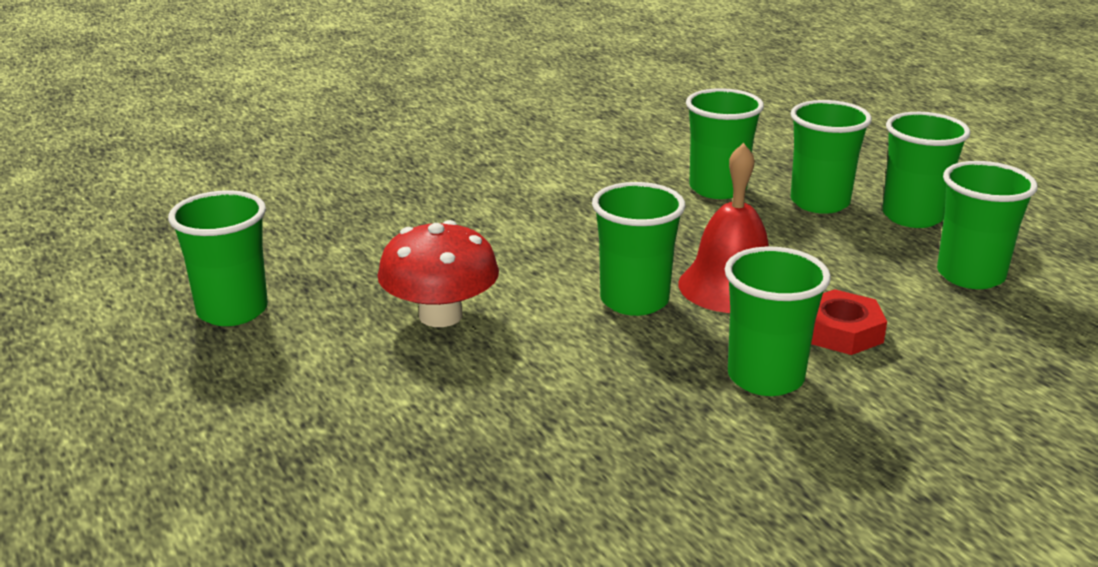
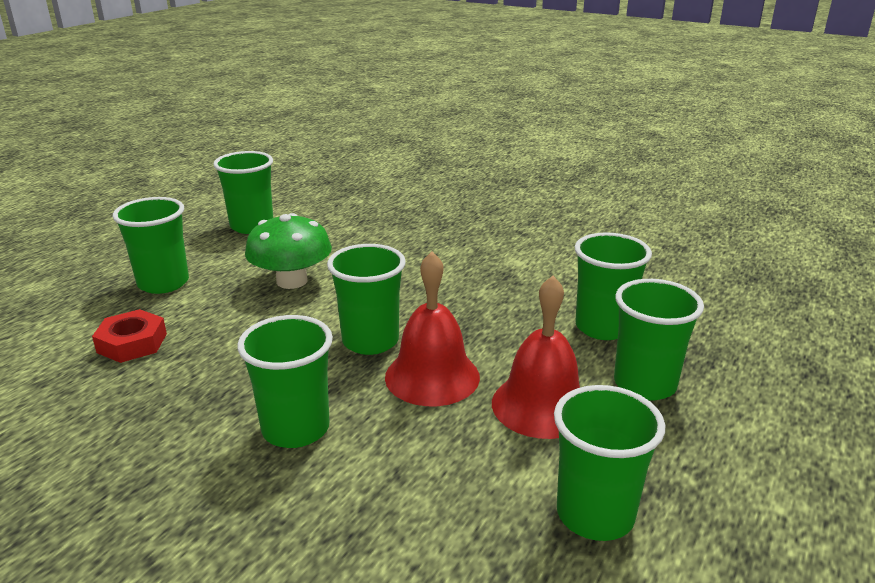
camera: 60 degrees right, 0 degrees up
(440, 315) = (292, 281): red mushroom -> green mushroom
(817, 251) = (541, 405): none -> red bell
(841, 331) = (402, 452): red nut -> red nut (132, 343)
(912, 216) = (687, 447): green cup -> green cup (163, 283)

